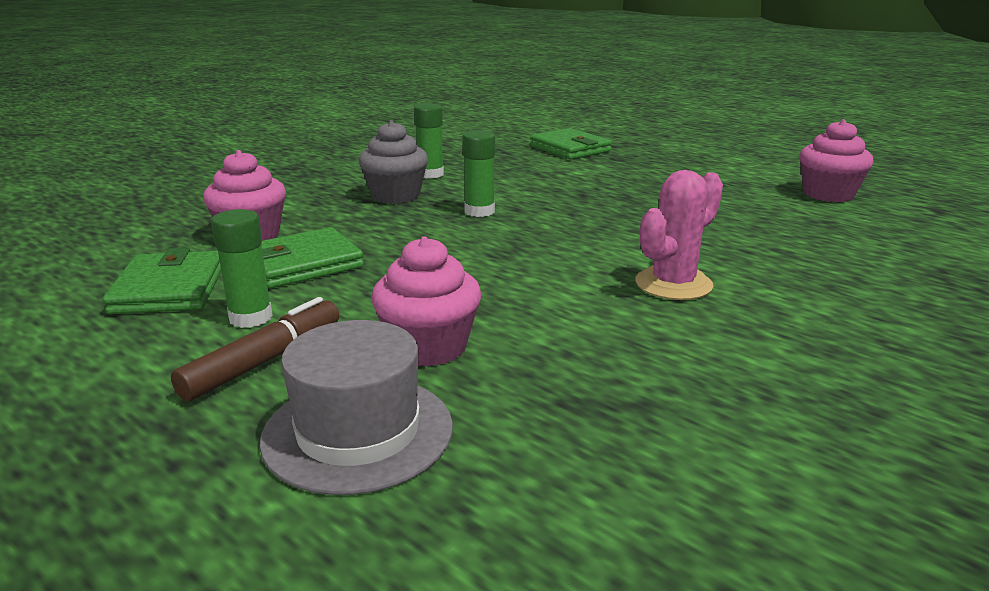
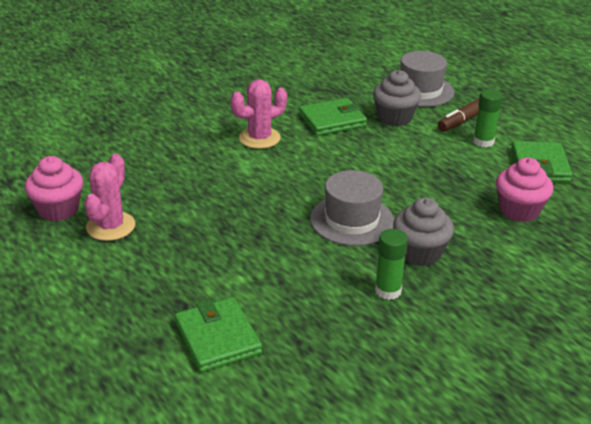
camera: 170 degrees left, 10 degrees up
(303, 264) = (471, 177): green wallet -> green wallet (332, 120)
(429, 347) = (394, 118): pink cupcake -> grey cupcake
(479, 211) = (351, 220): green glue stick -> grey hat
(749, 188) = (110, 226): none -> pink cactus

